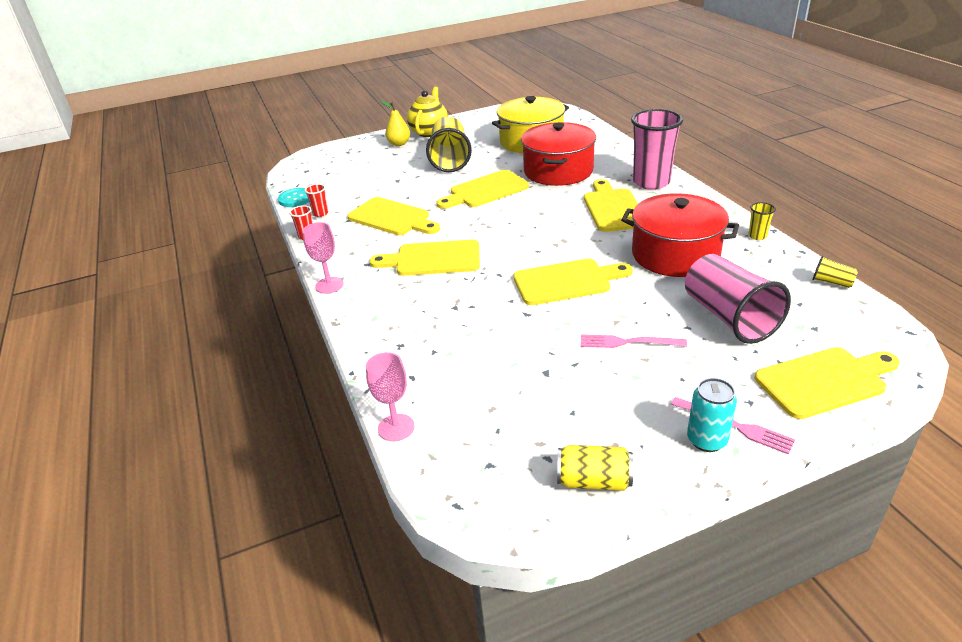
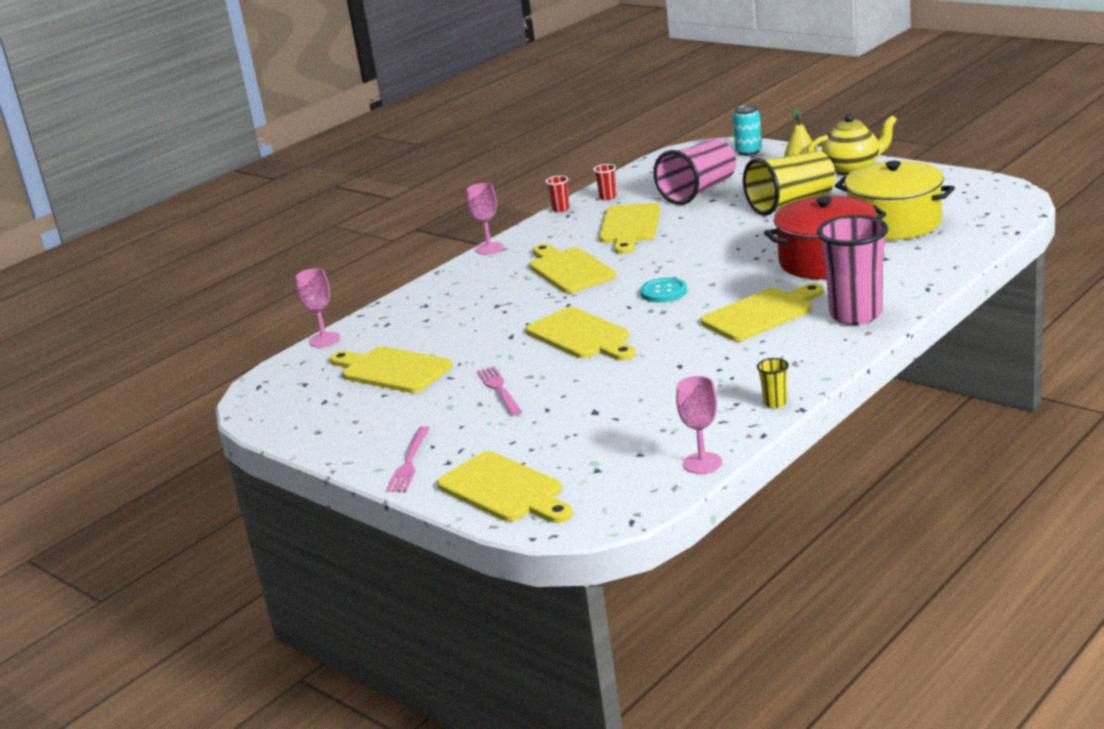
camera: 65 degrees right, 10 degrees down
(295, 199) = (625, 177): turquoise button -> turquoise button (663, 292)
(485, 190) = (734, 243): yellow cutting board -> yellow cutting board (392, 370)
(593, 481) = (309, 424): yellow can -> none
(675, 254) = (685, 370): red pot -> none
(706, 440) = (383, 455): turquoise can -> turquoise can (748, 152)
(729, 317) = (580, 424): pink cup -> pink cup (699, 191)
(831, 282) = (702, 463): yellow cup -> pink goblet

